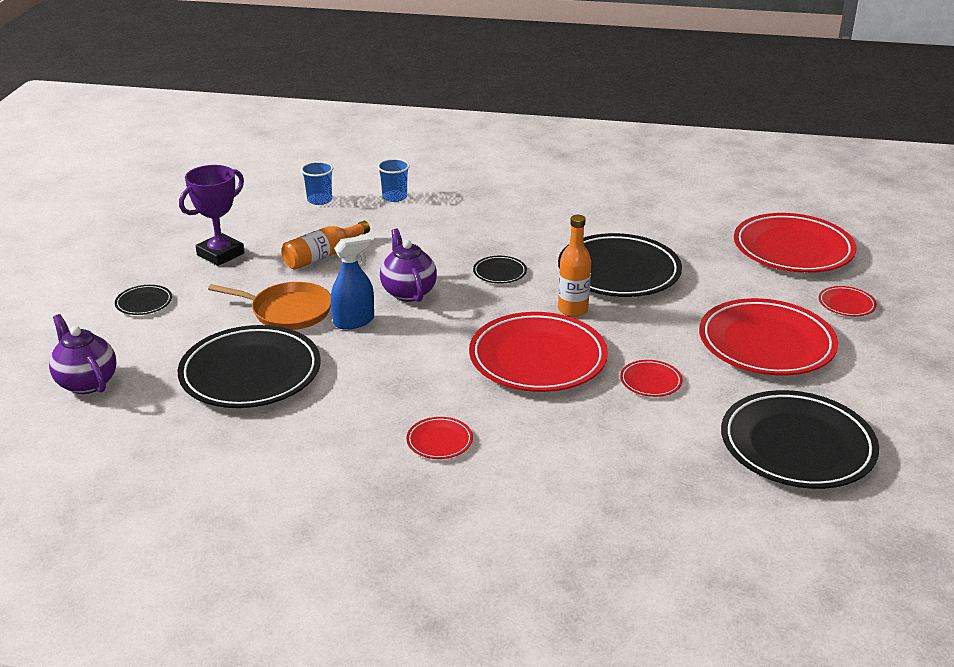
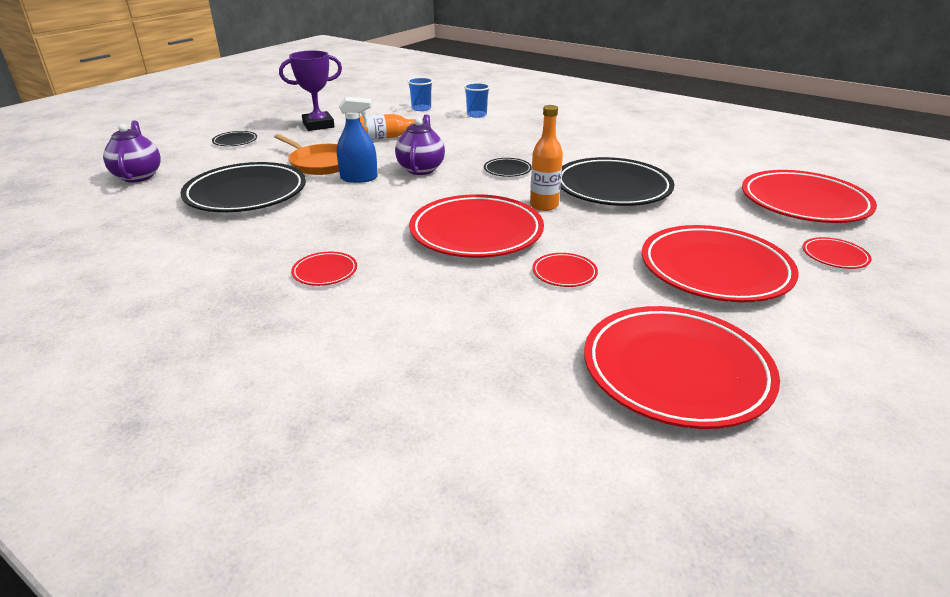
camera: 25 degrees right, 0 degrees up
(797, 446) = (676, 371): black plate -> red plate

